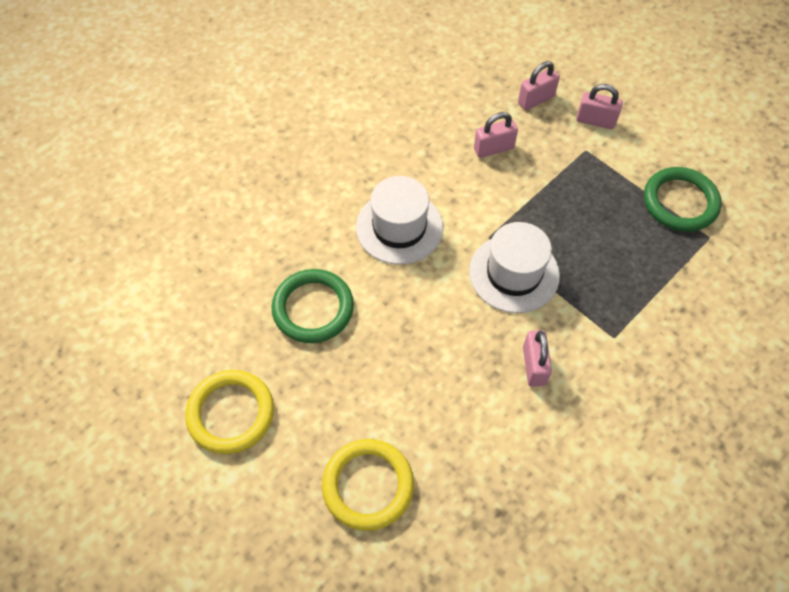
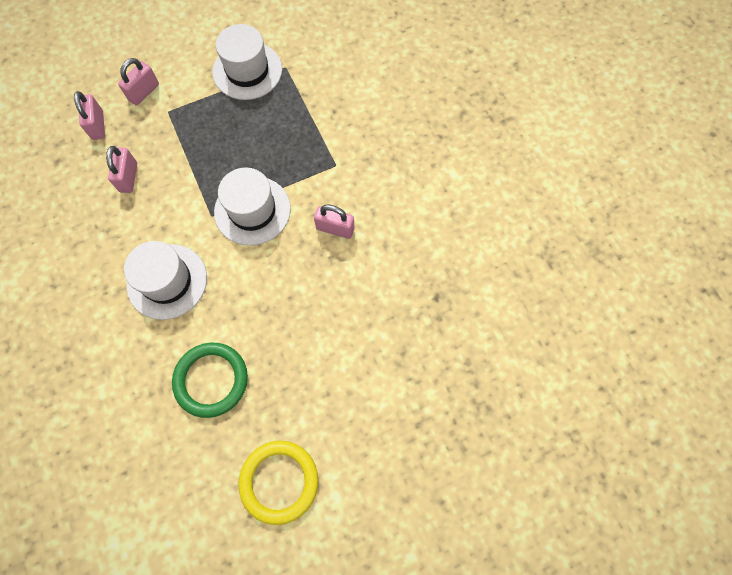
camera: 70 degrees left, 10 degrees up
(368, 485) = (382, 386): yellow ring -> none
(680, 202) = (247, 71): green ring -> white hat

